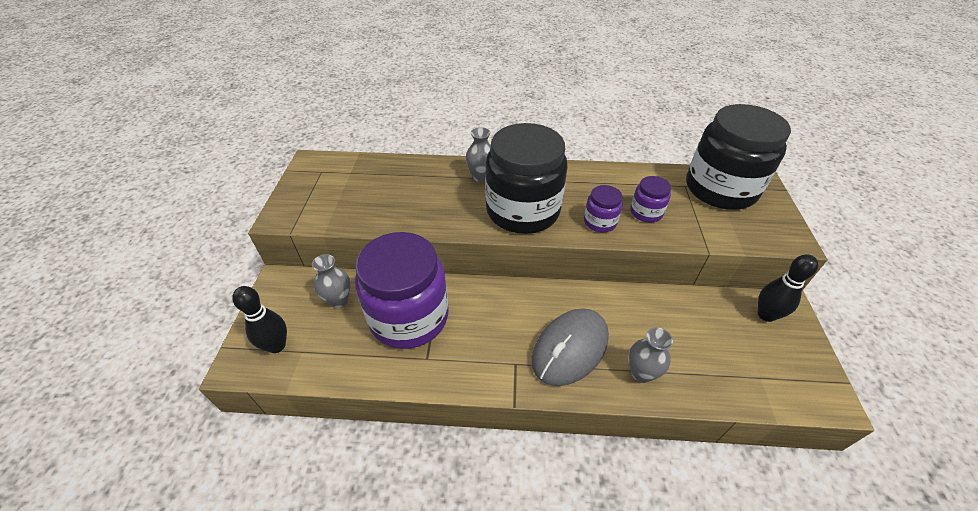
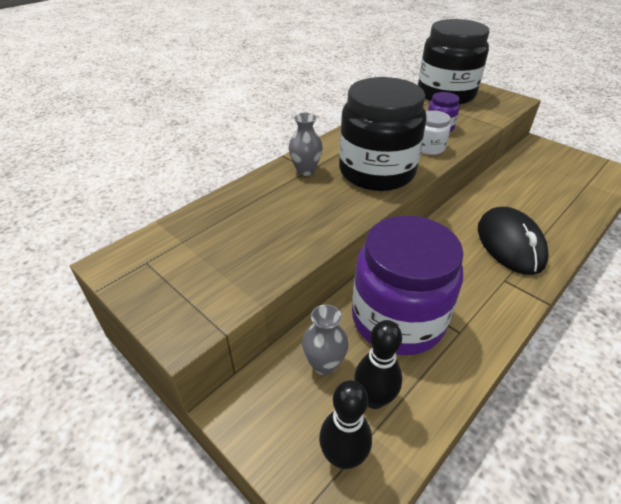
camera: 50 degrees left, 5 degrees down
(570, 348) = (510, 244): grey mouse -> black mouse
(600, 222) = (429, 148): purple jar -> white jar
(641, 373) = (555, 225): grey vase -> none
(766, 315) = (540, 154): black bowling pin -> black bowling pin (374, 398)

